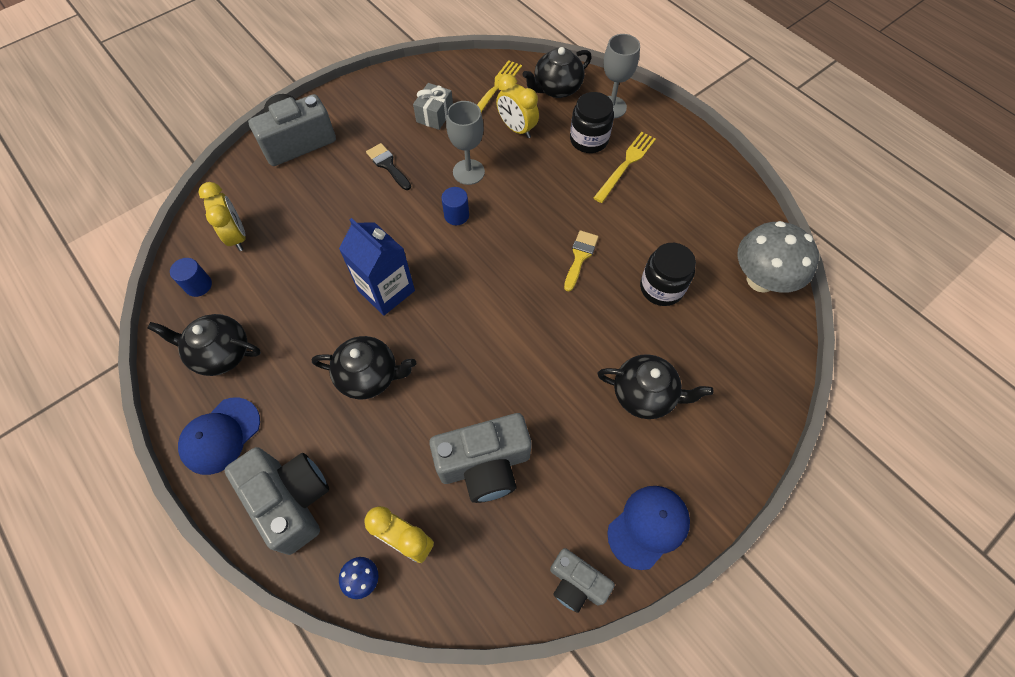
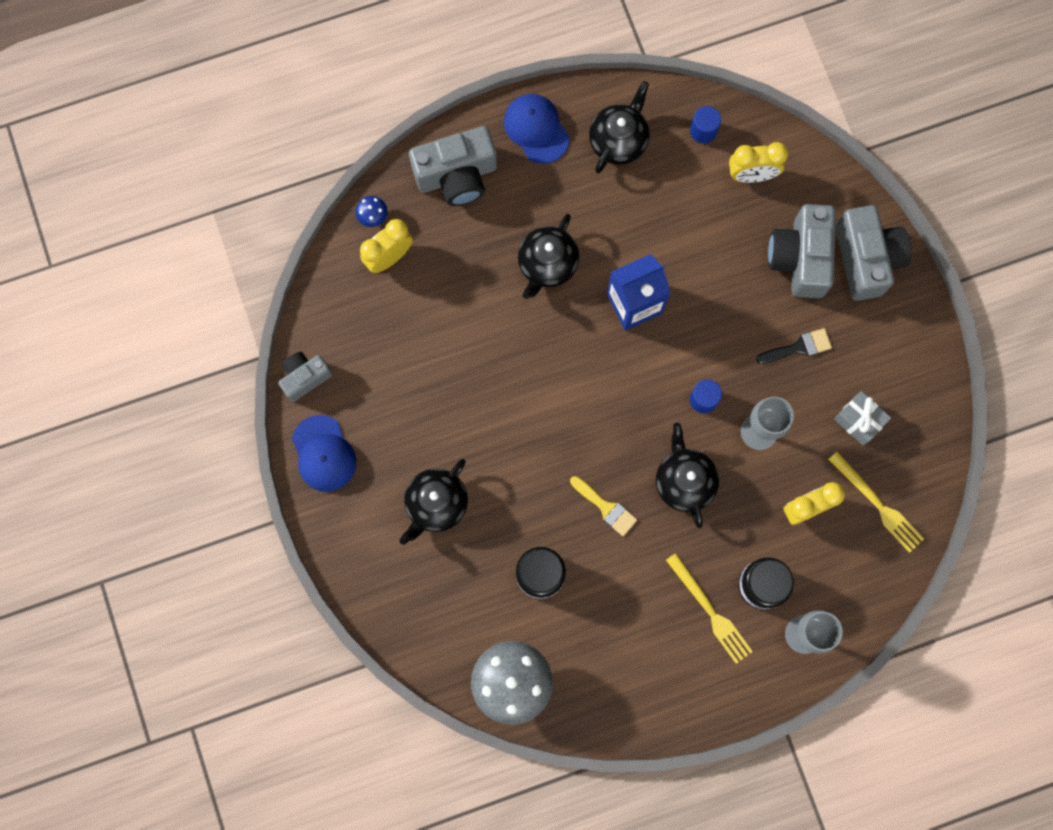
camera: 110 degrees right, 15 degrees up
(484, 464) = (427, 339): grey camera -> grey camera (800, 258)
(556, 89) = (856, 580): black teapot -> black teapot (684, 481)

